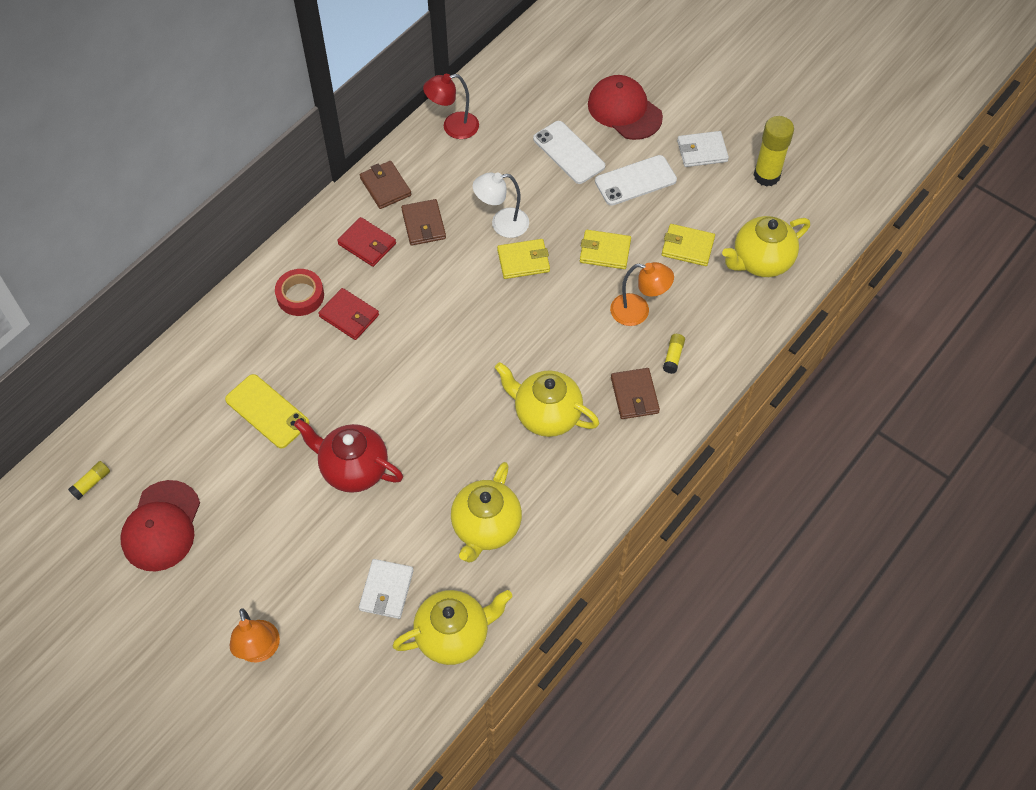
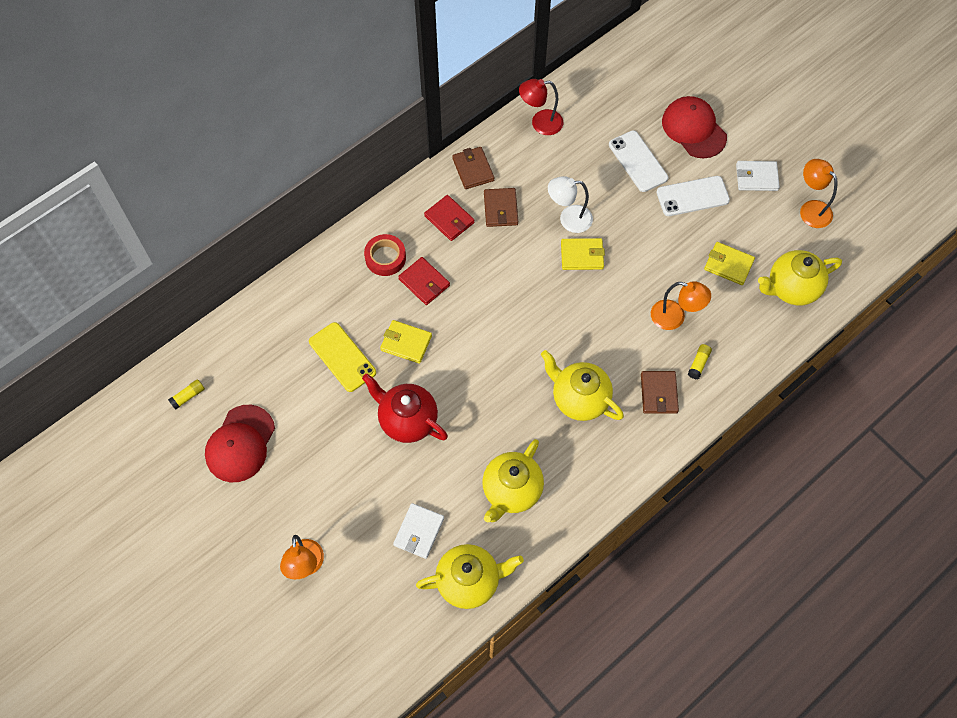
camera: 10 degrees right, 5 degrees up
(605, 251) = (654, 258): yellow wallet -> yellow wallet (406, 343)
(766, 175) = (810, 209): yellow glue stick -> orange lamp

